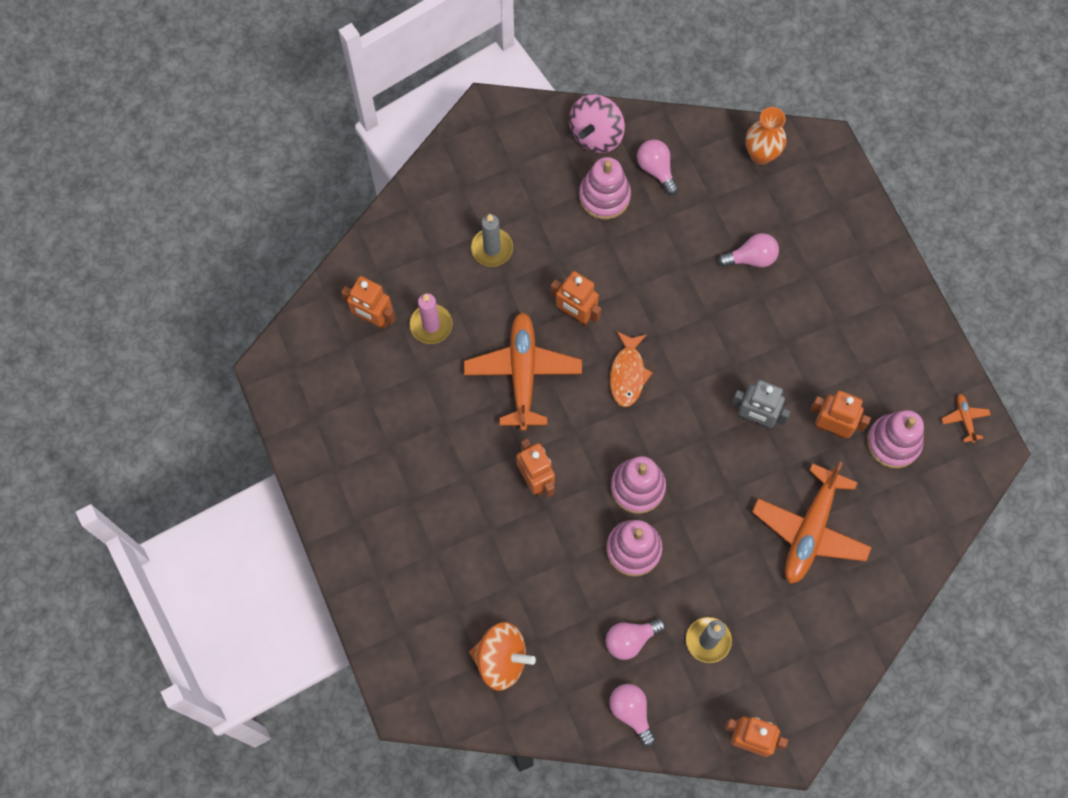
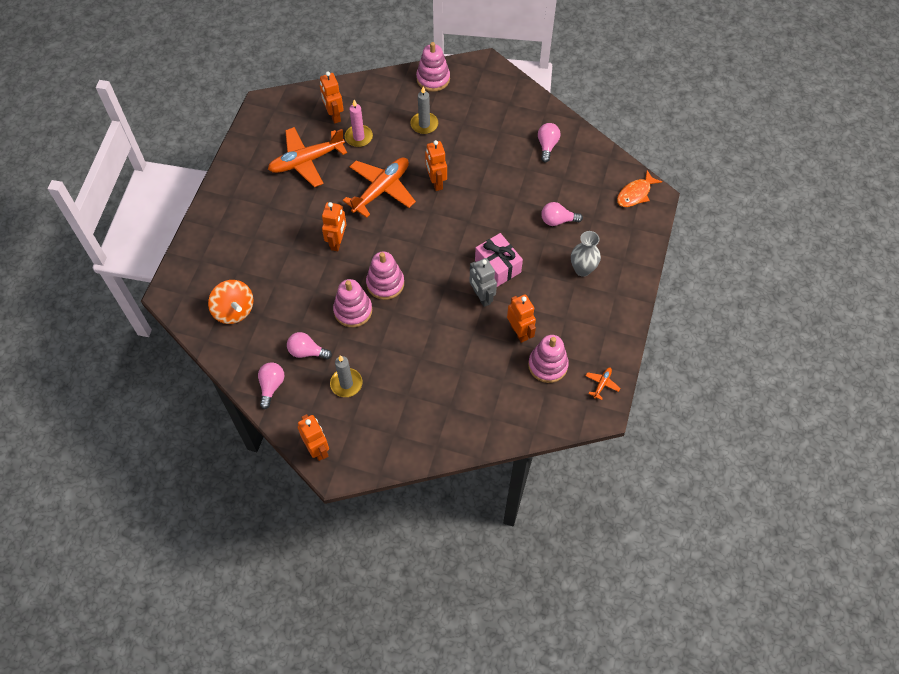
camera: 40 degrees right, 10 degrees down
(596, 135) = (531, 109): pink spinning top -> none
(604, 196) = (507, 139): pink stacking toy -> pink stacking toy (433, 79)
(628, 374) = (435, 228): orange fish -> orange fish (635, 194)
(738, 367) = (497, 266): none -> pink gift
(751, 258) = (557, 220): pink light bulb -> pink light bulb turned 150 degrees clockwise
(761, 154) = (613, 176): orange vase -> none
(810, 530) = (456, 373): orange plane -> orange plane (306, 161)
(829, 298) = (582, 269): none -> grey vase

